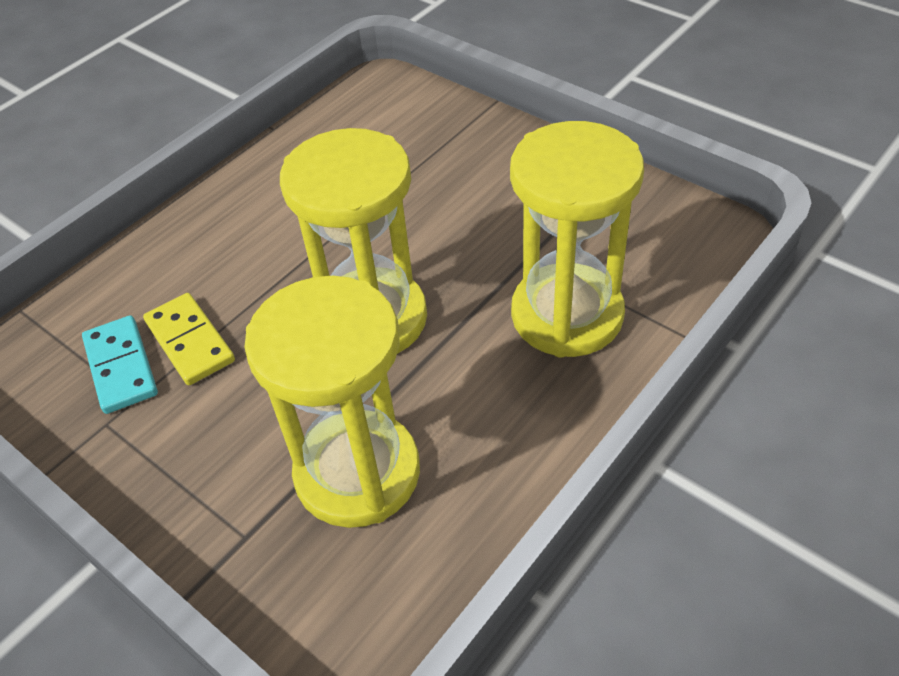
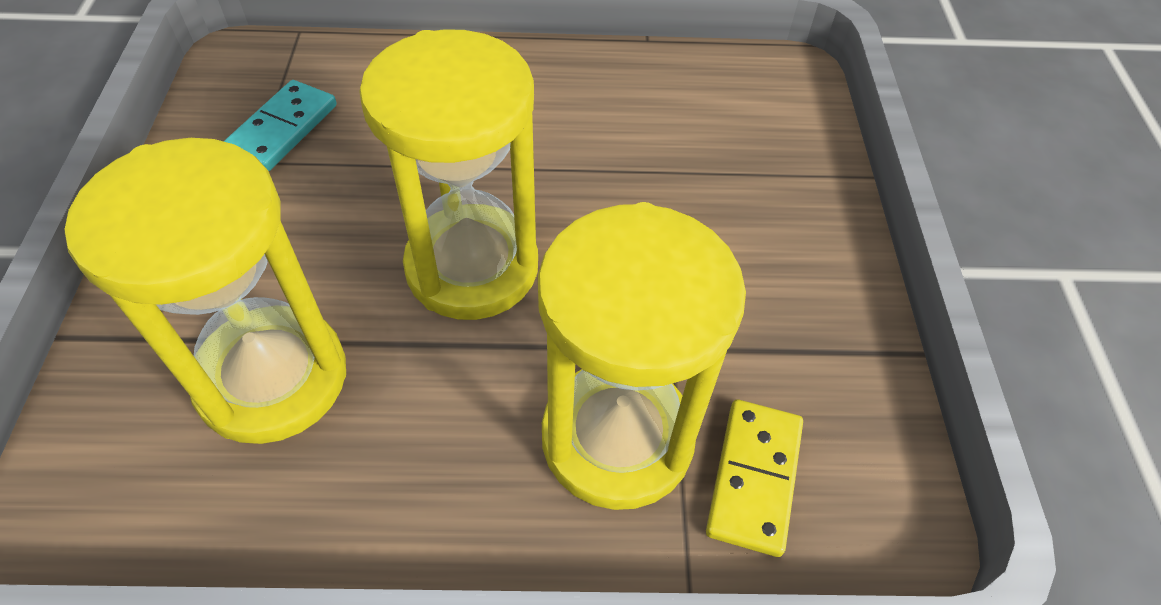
camera: 45 degrees right, 5 degrees up
(190, 341) = (343, 154): yellow domino -> yellow domino (754, 478)

